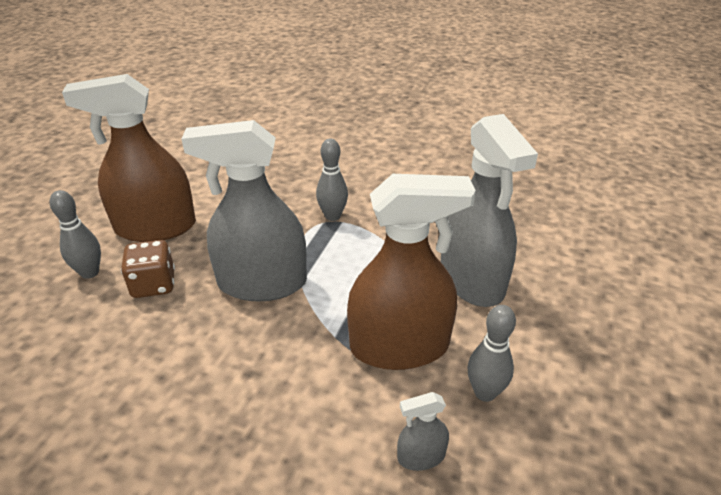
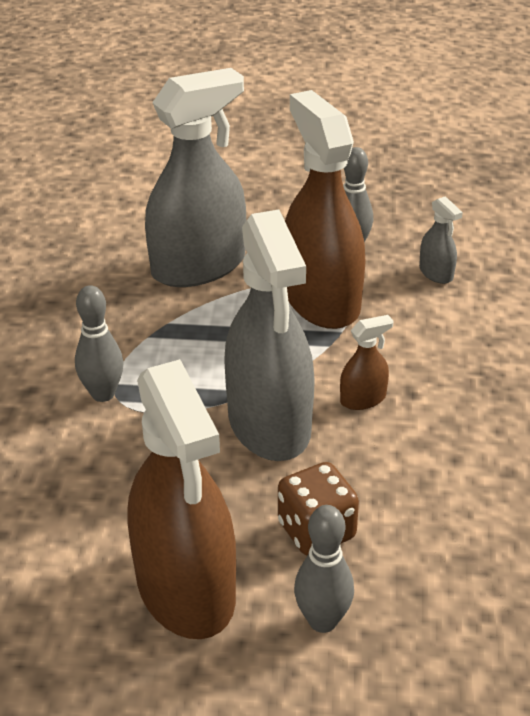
camera: 105 degrees left, 0 degrees up
(259, 340) = (363, 399): none -> brown spray bottle

